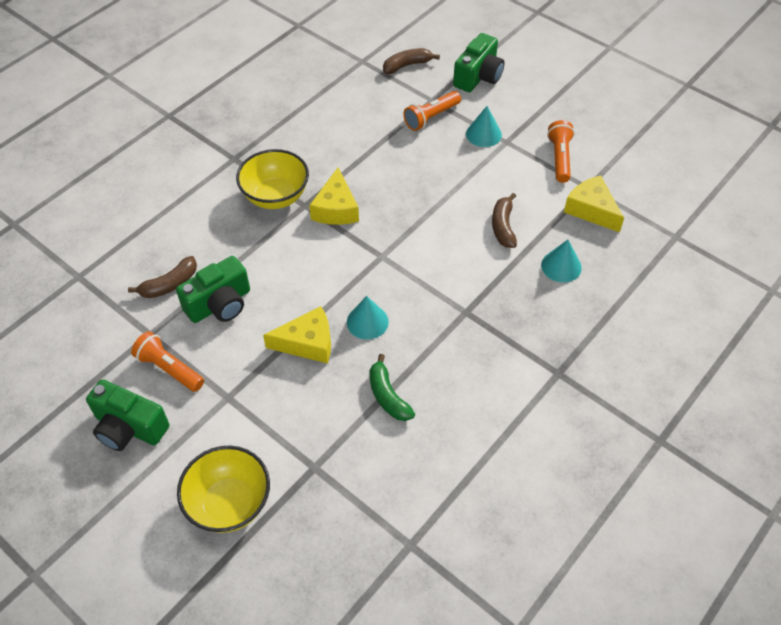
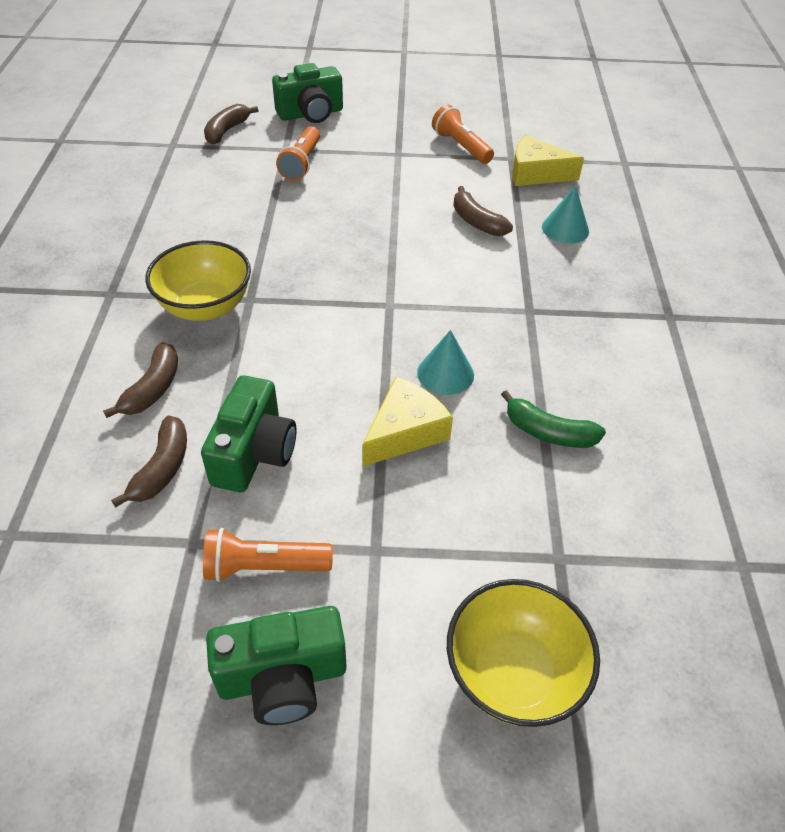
camera: 40 degrees left, 5 degrees down
(204, 234) = (153, 389): none -> brown banana
(336, 208) = (290, 285): yellow cheese -> none
(478, 76) = (311, 114): green camera -> green camera turned 75 degrees clockwise
(483, 134) = (369, 156): turquoise cone -> none

